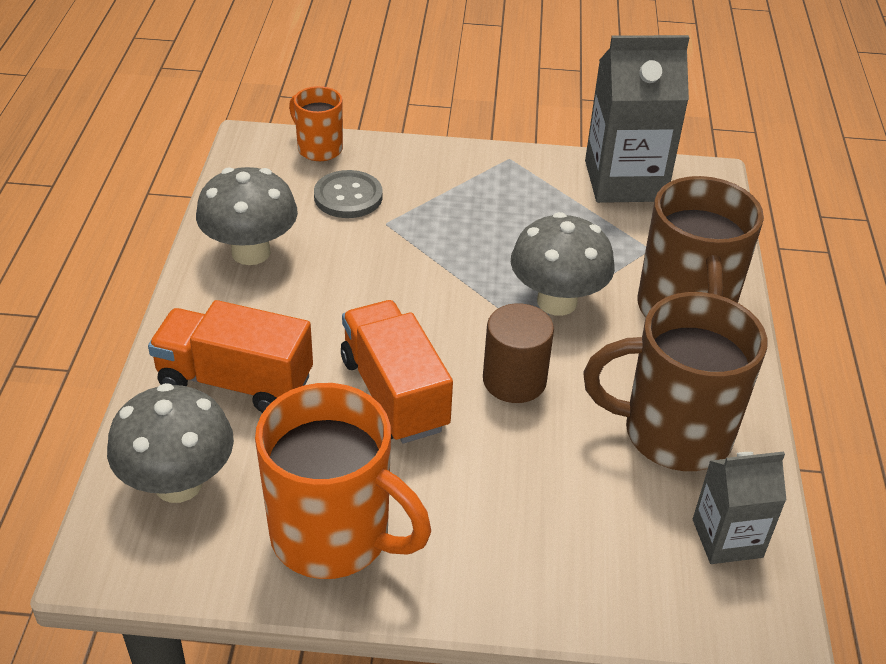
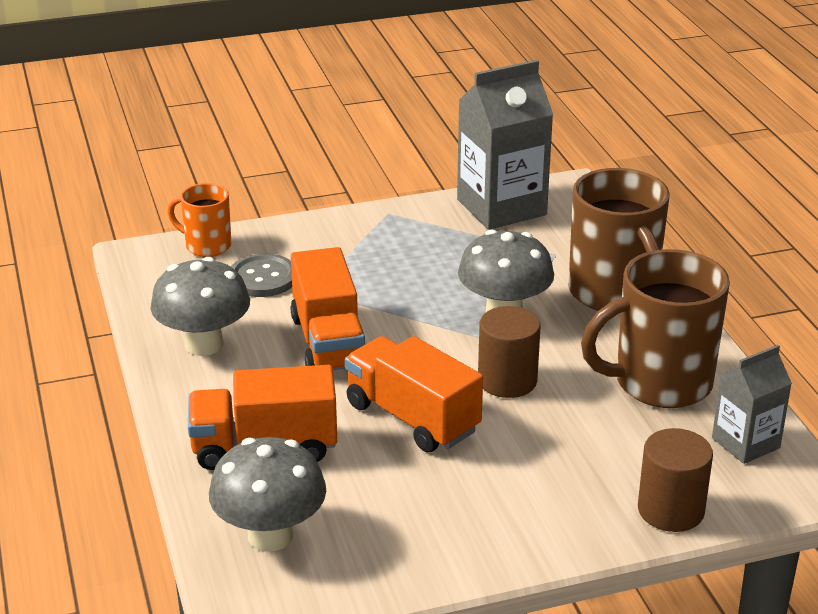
camera: 20 degrees left, 10 degrees down
(334, 536) = (433, 533): orange mug -> none
(366, 284) = (328, 342): none -> orange truck
(596, 595) = (670, 510): none -> brown cylinder

